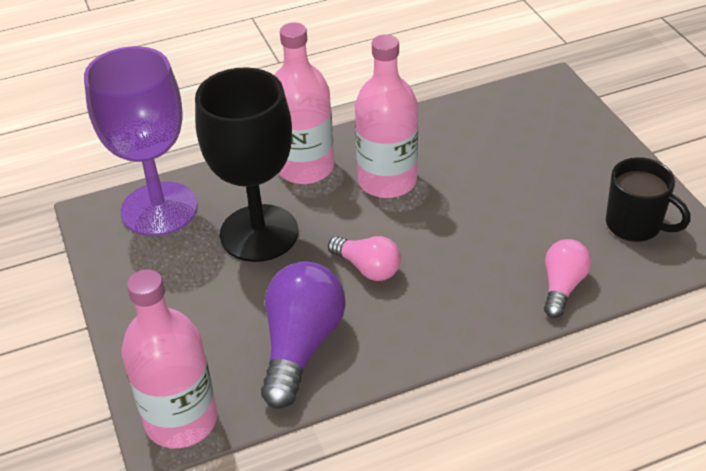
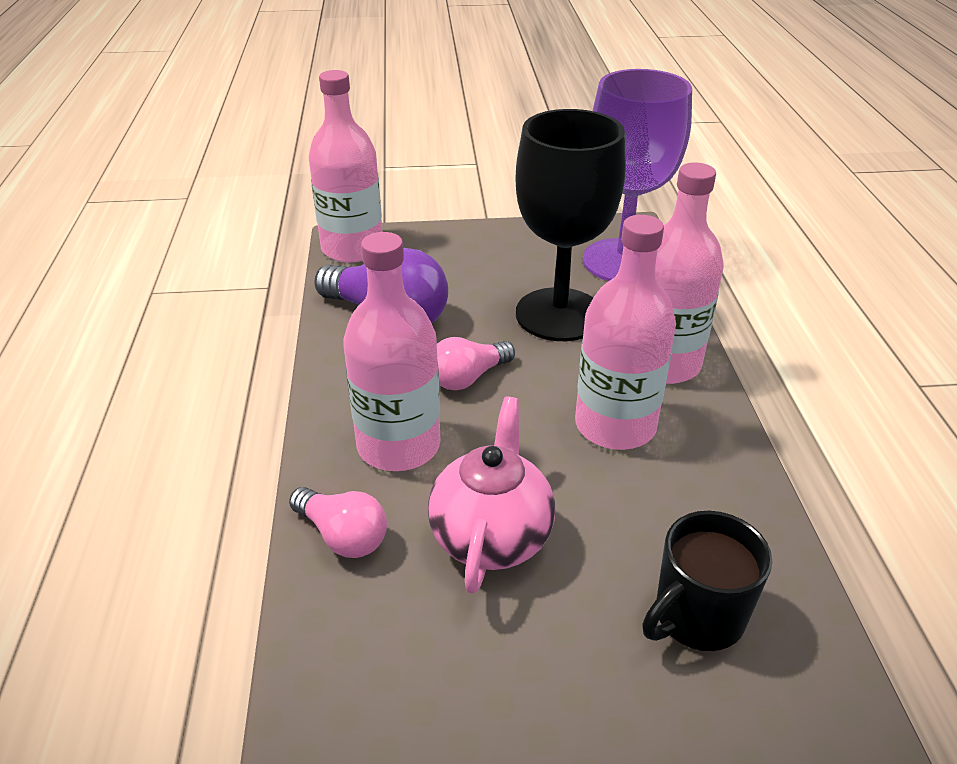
camera: 105 degrees right, 5 degrees down
(464, 285) = (398, 445): none -> pink bottle
(520, 217) = (491, 537): none -> pink teapot
(635, 225) = (411, 677): black mug -> black mug (696, 617)

